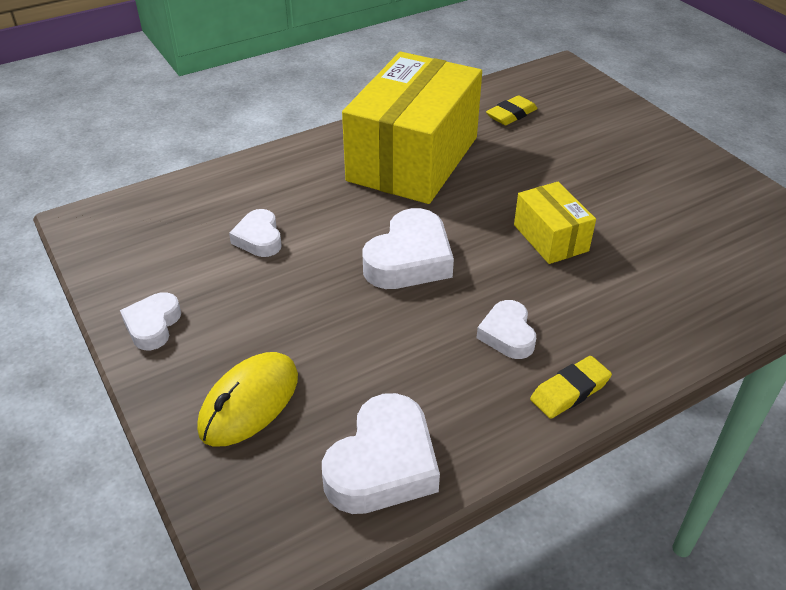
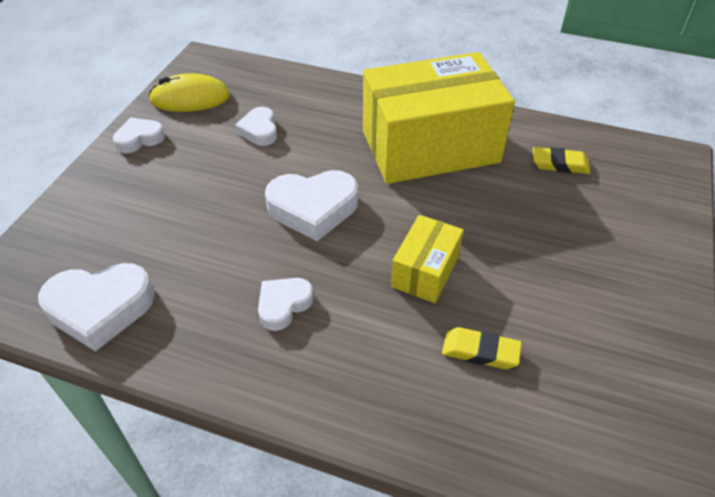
camera: 50 degrees right, 5 degrees up
(249, 402) = (108, 216): yellow mouse -> yellow mouse (190, 98)
(259, 238) = (259, 131): white heart -> white heart turned 45 degrees counterclockwise
(569, 391) = (253, 375): yellow eraser -> yellow eraser (480, 351)

